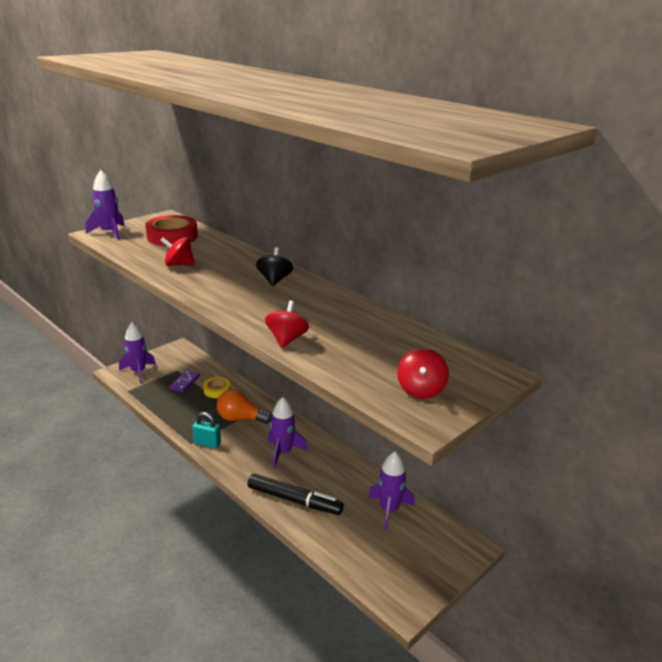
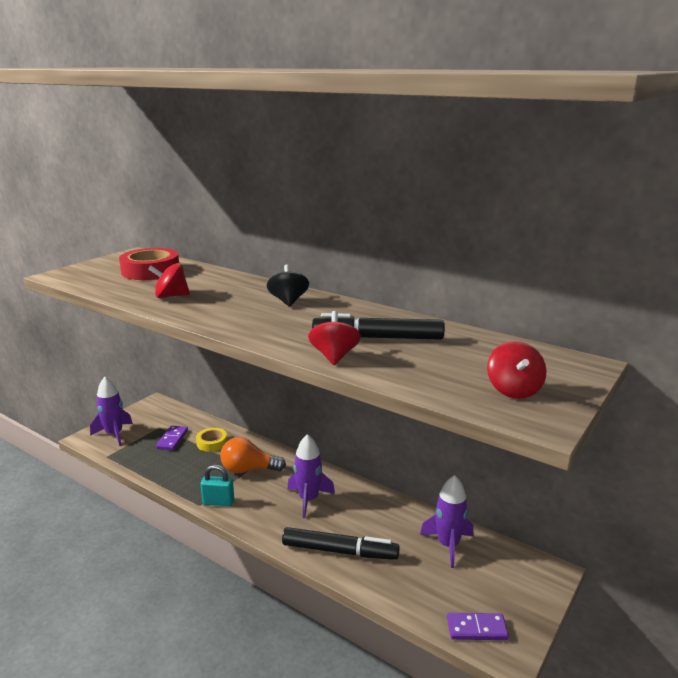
camera: 10 degrees left, 5 degrees down
(109, 232) = (74, 273): purple rocket -> none
(333, 326) = (378, 338): none -> black marker
(386, 583) = (477, 629): none -> purple domino

